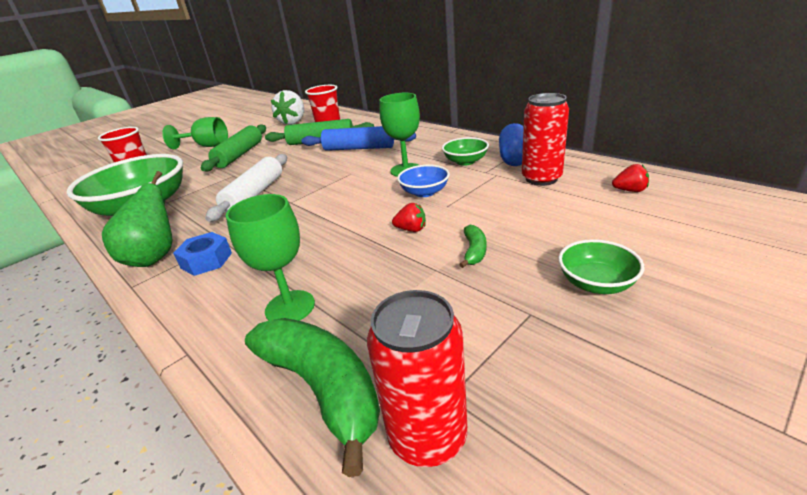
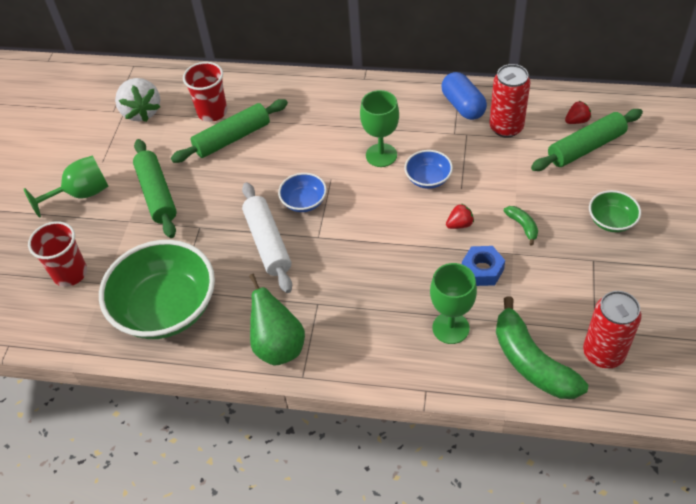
camera: 35 degrees left, 20 degrees up
(206, 260) = (331, 326): blue nut -> blue nut (482, 270)
(313, 180) = (304, 202): none -> blue bowl
(322, 388) = (531, 361): green banana -> green banana turned 135 degrees counterclockwise
(359, 148) = (294, 137): blue rolling pin -> none
(465, 161) = (424, 124): green bowl -> none
(622, 212) = (586, 147): none -> green rolling pin

